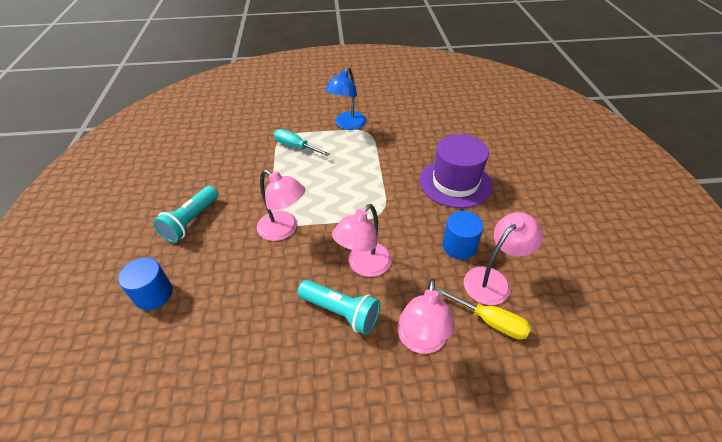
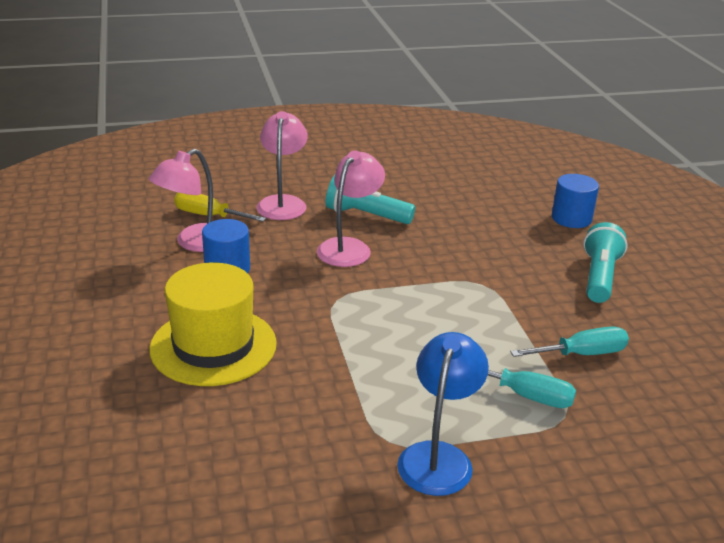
camera: 170 degrees right, 15 degrees down
(250, 166) = (582, 354): none -> turquoise screwdriver
(284, 230) = (466, 274): pink lamp -> none
(455, 182) = (213, 346): purple hat -> yellow hat

